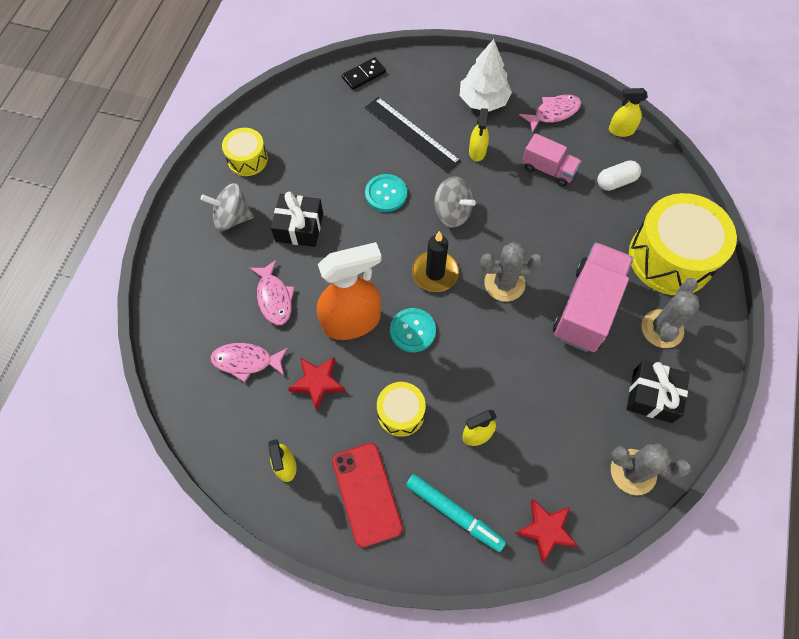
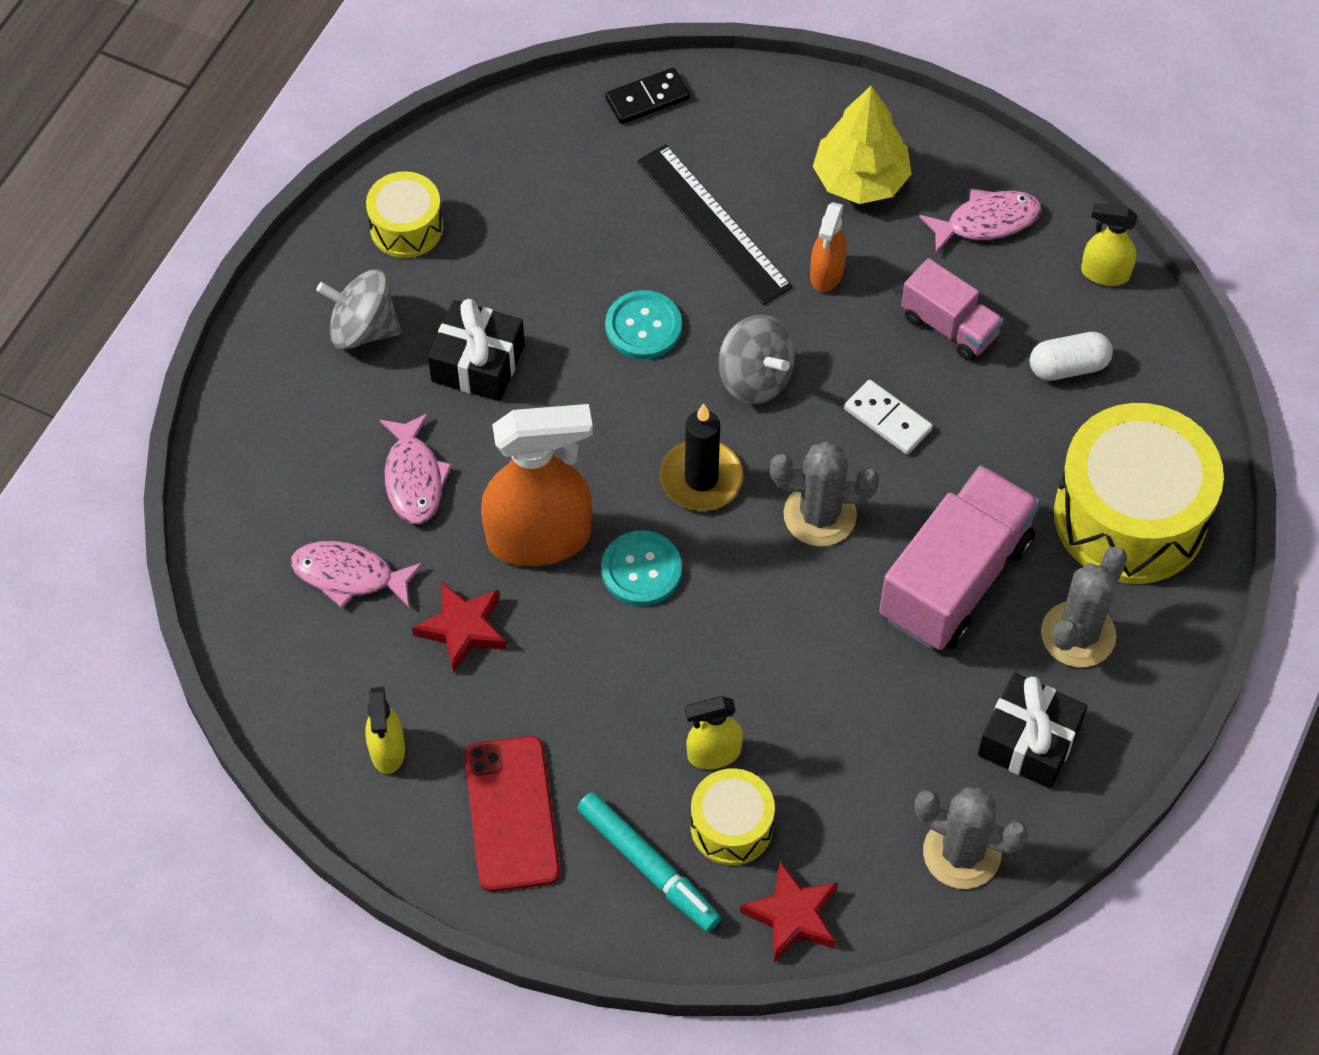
camera: 10 degrees right, 5 degrees down
(401, 413) = (593, 699): yellow drum -> yellow drum (731, 826)
(477, 151) = (826, 274): yellow spray bottle -> orange spray bottle
(483, 100) = (860, 179): white tree -> yellow tree
(528, 224) = (888, 419): none -> white domino

